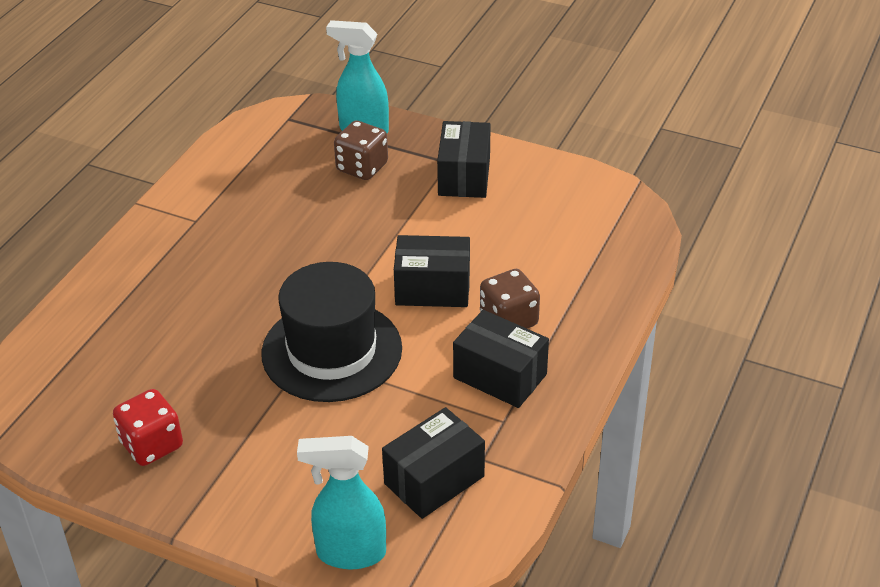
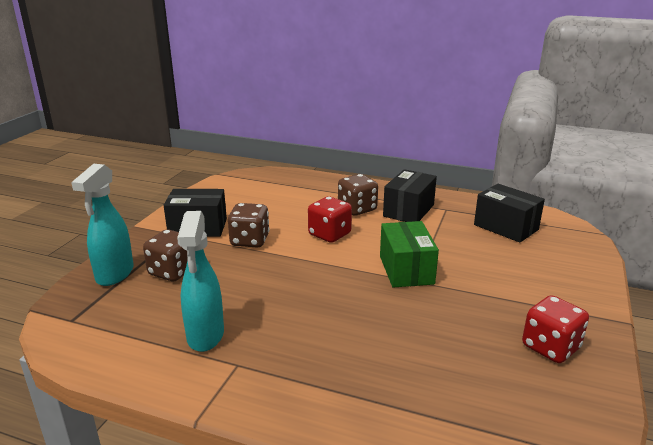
camera: 95 degrees left, 15 degrees down
(332, 351) = (406, 270): black hat -> green box
(350, 553) = (583, 250): turquoise spray bottle -> turquoise spray bottle (205, 336)
(424, 220) = (250, 240): none -> brown dice
(432, 288) = (329, 234): black box -> red dice

